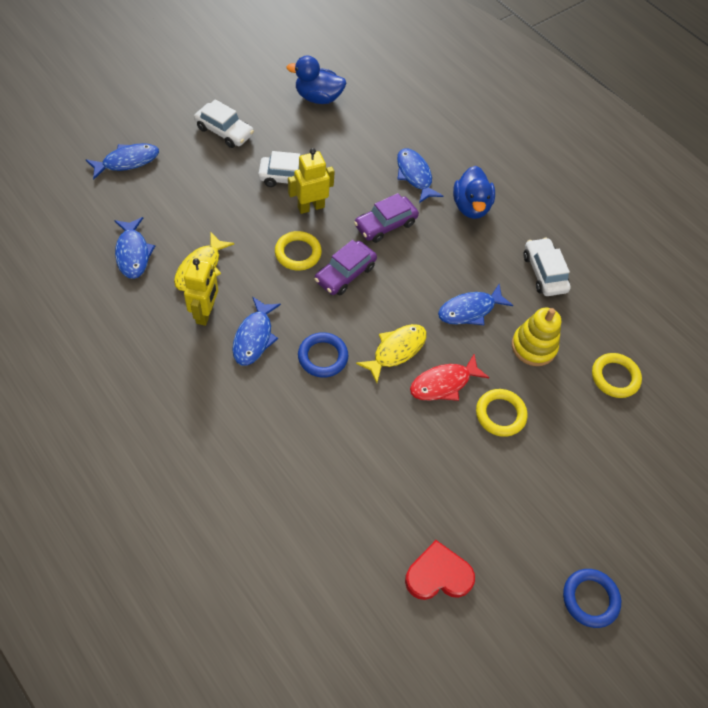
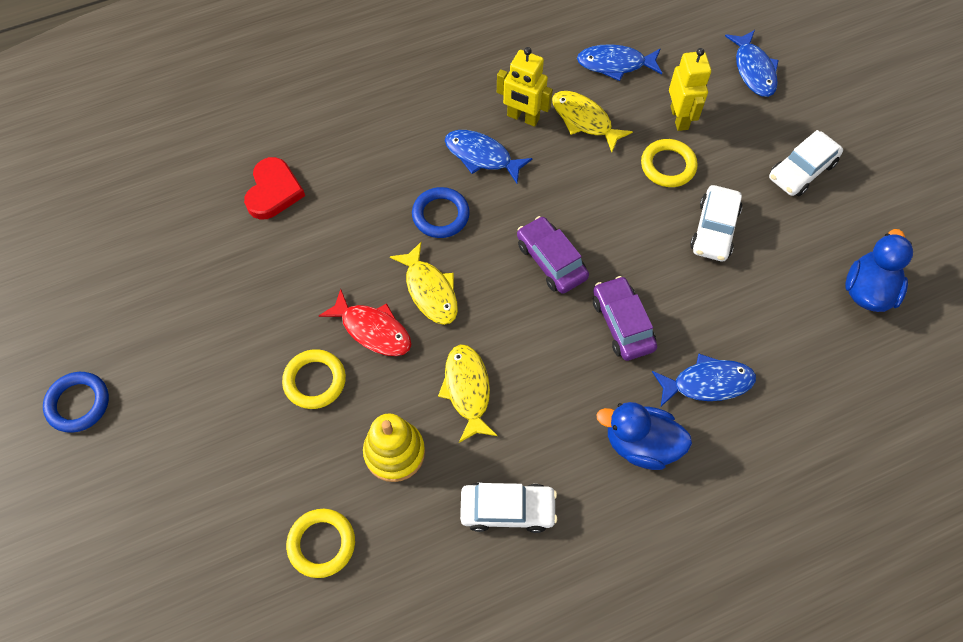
camera: 110 degrees right, 5 degrees up
(298, 253) = (590, 217): yellow ring -> yellow ring (668, 166)
(311, 207) = (662, 244): yellow robot -> yellow robot (679, 118)
(438, 575) = (164, 266): red heart -> red heart (273, 191)
(443, 383) = (373, 330): red fish -> red fish turned 135 degrees clockwise
(469, 310) = (467, 390): blue fish -> yellow fish

